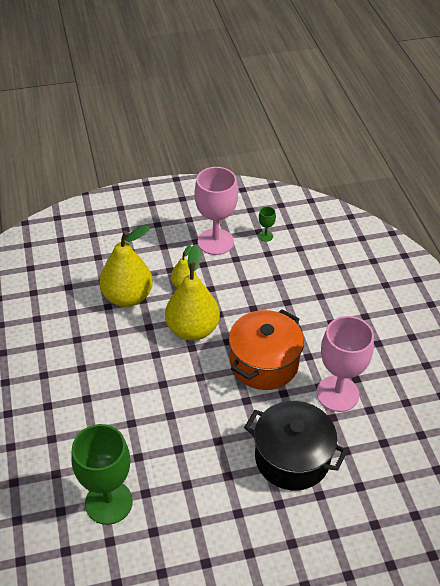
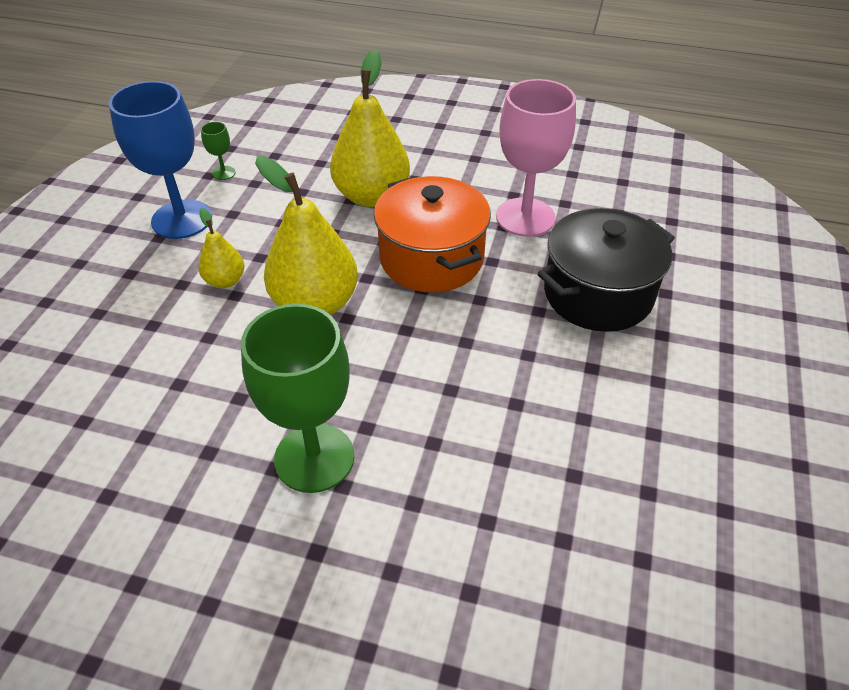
camera: 60 degrees left, 0 degrees up
(108, 502) = (568, 532): green goblet -> green goblet (314, 458)
(127, 297) = (184, 352): yellow pear -> yellow pear (372, 196)
(215, 242) = (182, 219): pink goblet -> blue goblet

